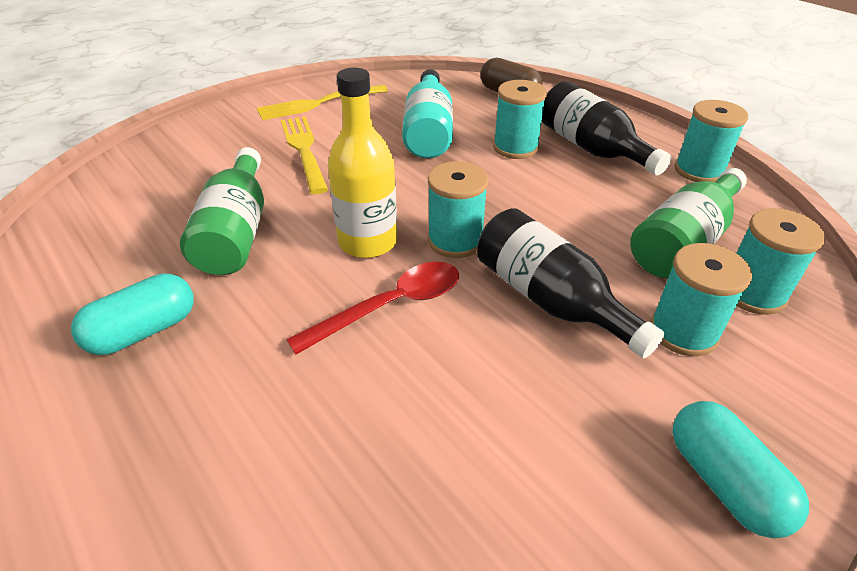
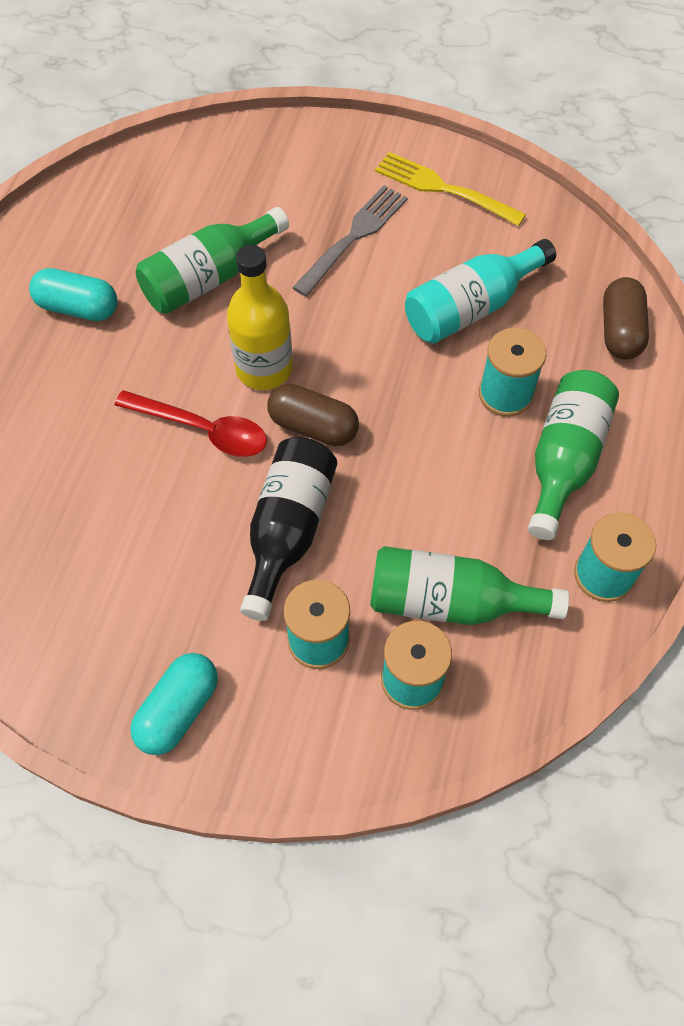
camera: 55 degrees right, 20 degrees up
(304, 151) = (353, 238): yellow fork -> grey fork
(455, 240) = (313, 426): turquoise spool -> brown capsule
(591, 148) = (564, 460): black bottle -> green bottle

